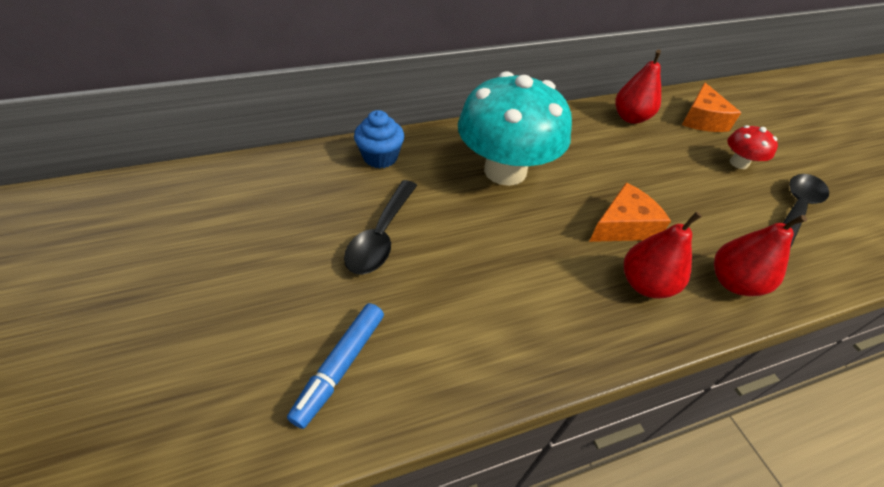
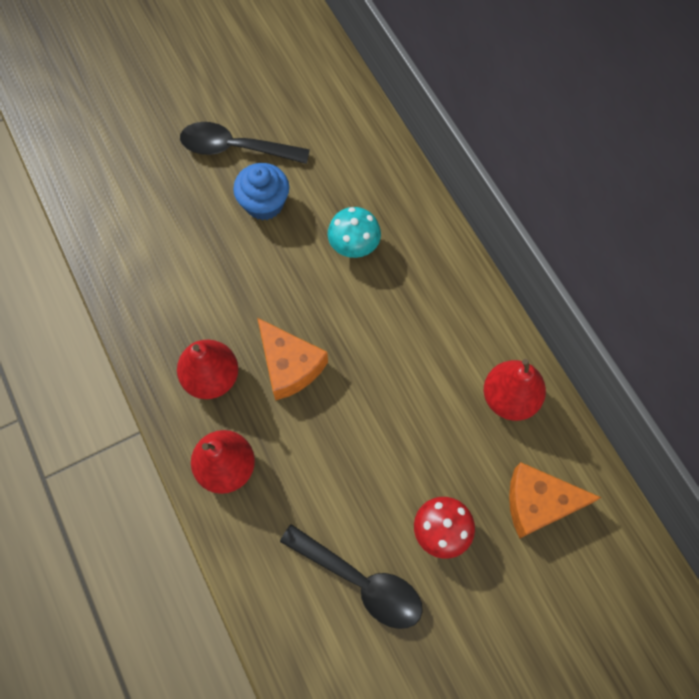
camera: 85 degrees right, 20 degrees up
(340, 366) = (104, 149): blue marker -> none
(380, 157) = (347, 125): blue cupcake -> blue cupcake (264, 203)
(505, 171) = (354, 245): turquoise mushroom -> turquoise mushroom, size x0.44

